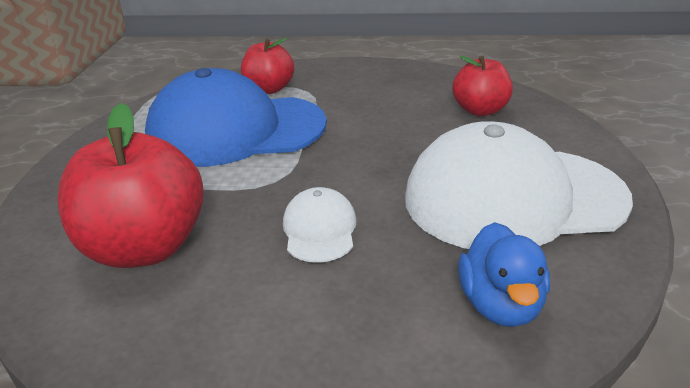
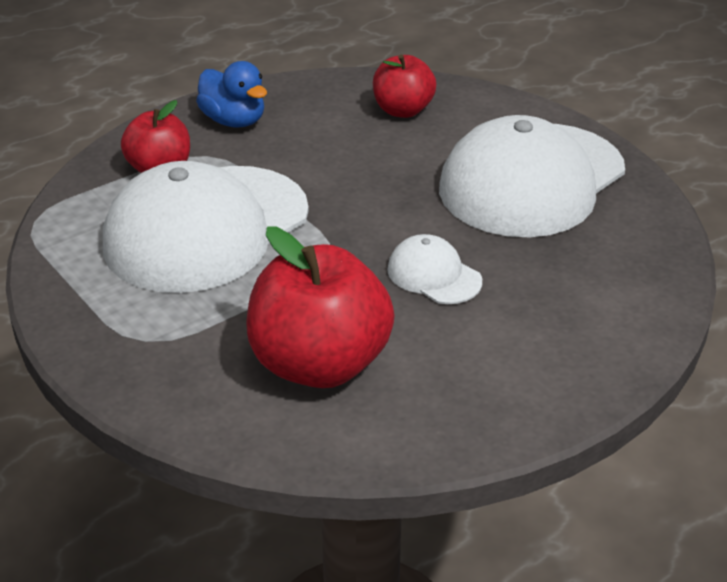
camera: 45 degrees left, 5 degrees up
(236, 130) = (206, 228): blue cap -> white cap
(501, 305) = (621, 260): blue duck -> blue duck (234, 121)

